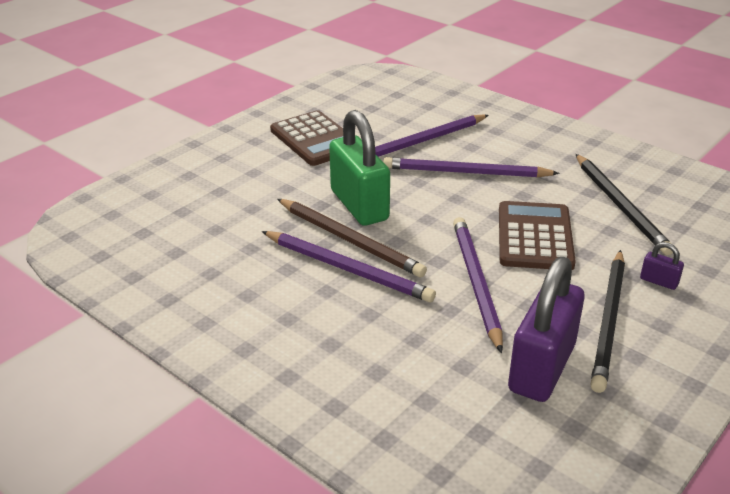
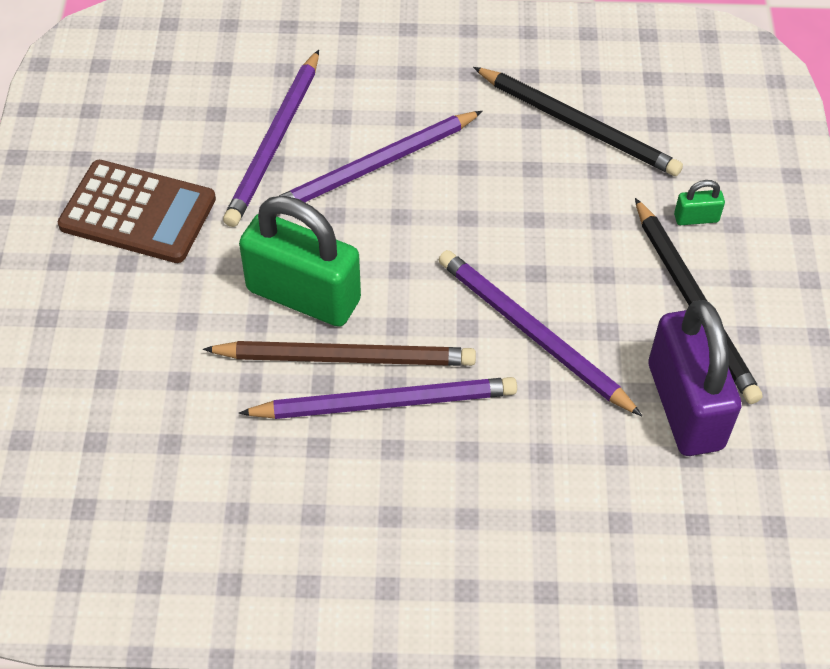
camera: 40 degrees left, 20 degrees up
(535, 237) = (533, 227): brown calculator -> none
(659, 281) = (696, 218): purple padlock -> green padlock

